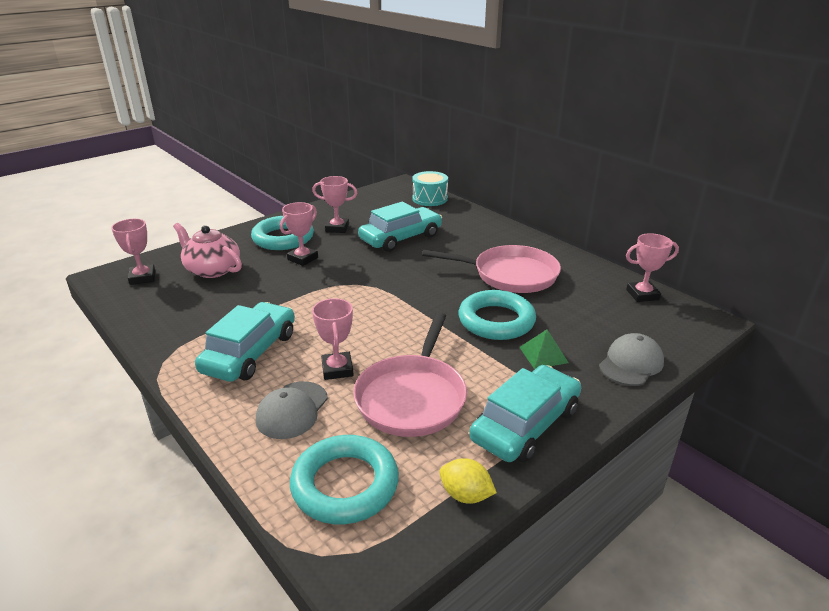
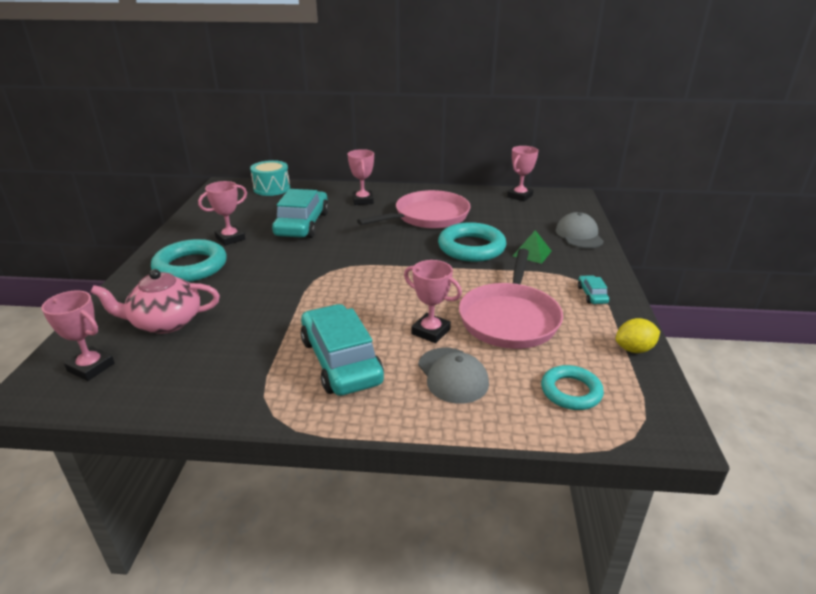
camera: 45 degrees left, 0 degrees up
(303, 259) = (245, 274): pink trophy -> pink trophy (363, 200)
(345, 484) = (571, 391): turquoise ring -> turquoise ring, size x0.62
(412, 397) = (509, 318): pink pan -> pink pan turned 45 degrees clockwise
(525, 424) = (592, 295): turquoise car -> turquoise car, size x0.43

